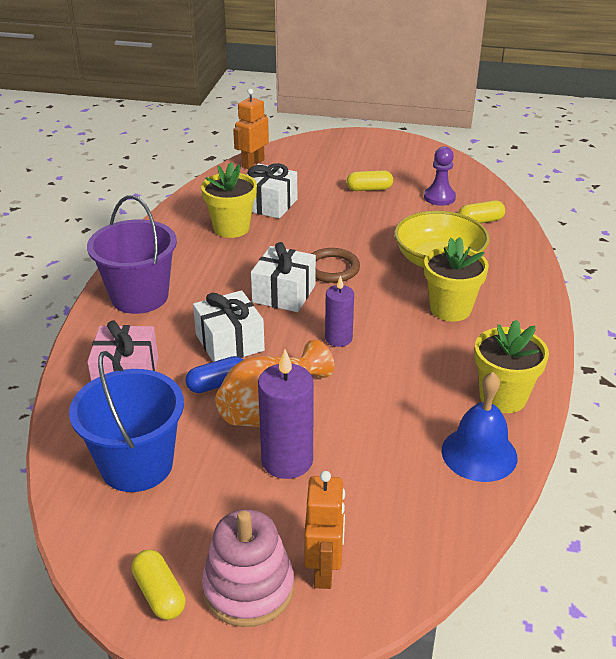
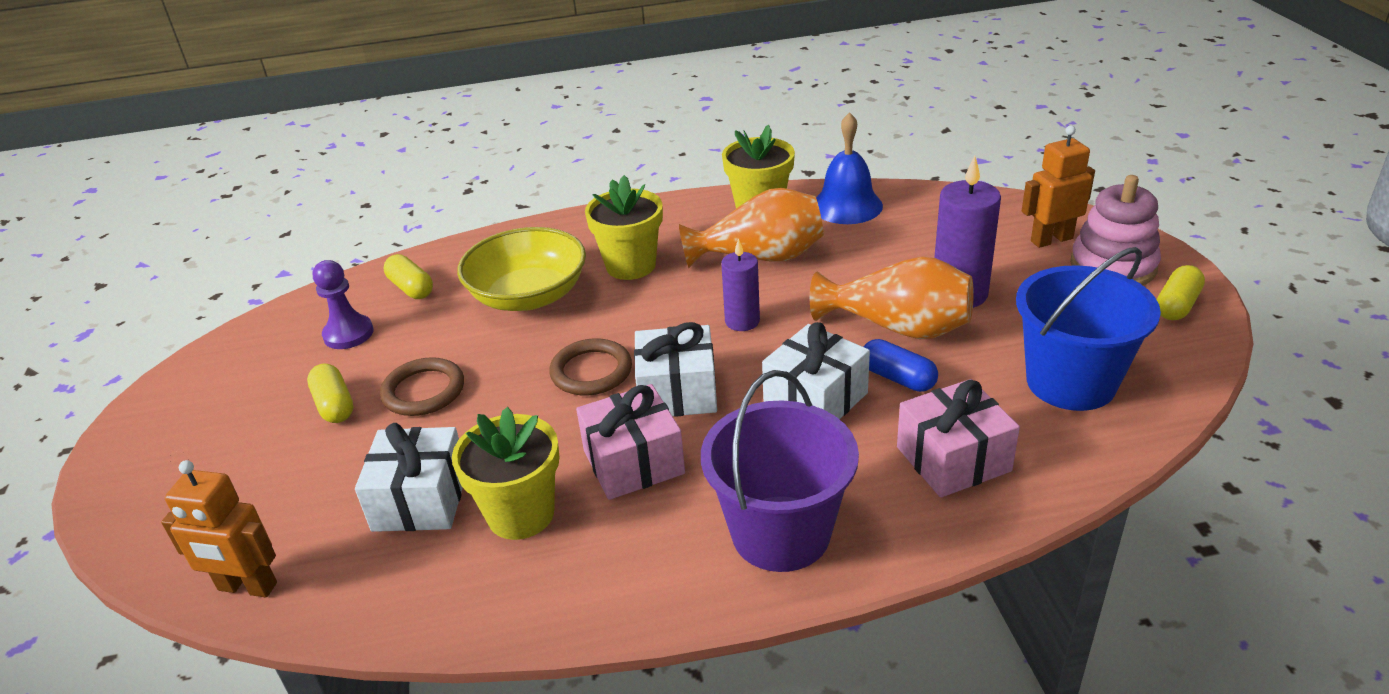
camera: 110 degrees left, 0 degrees up
(237, 266) = (633, 462): none -> pink gift
(360, 214) = (423, 391): none -> brown ring
(420, 373) = (760, 257): none -> orange vase

